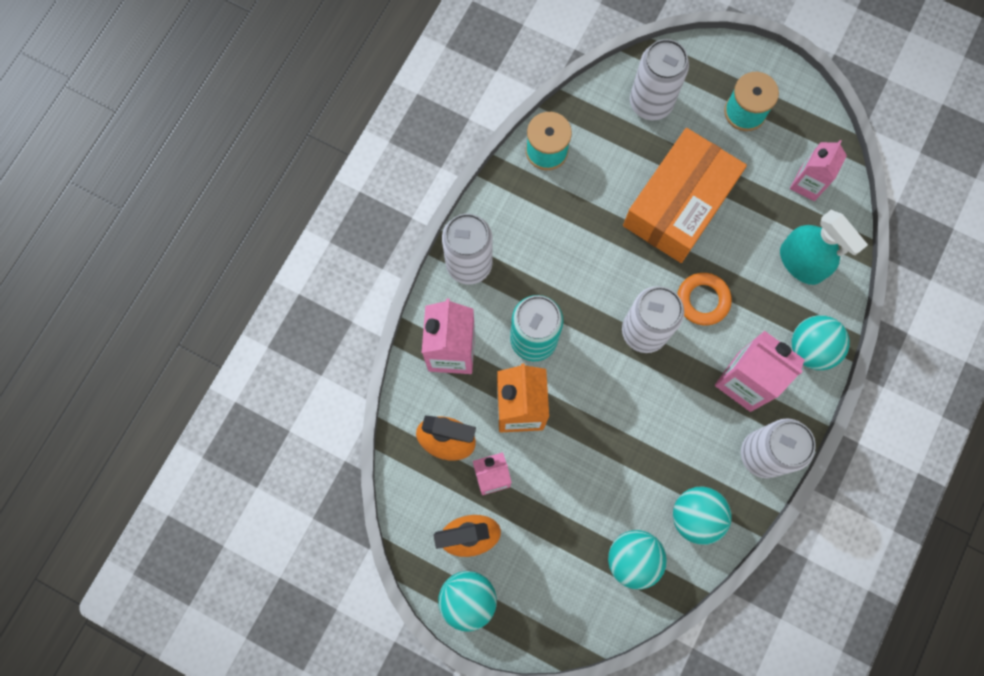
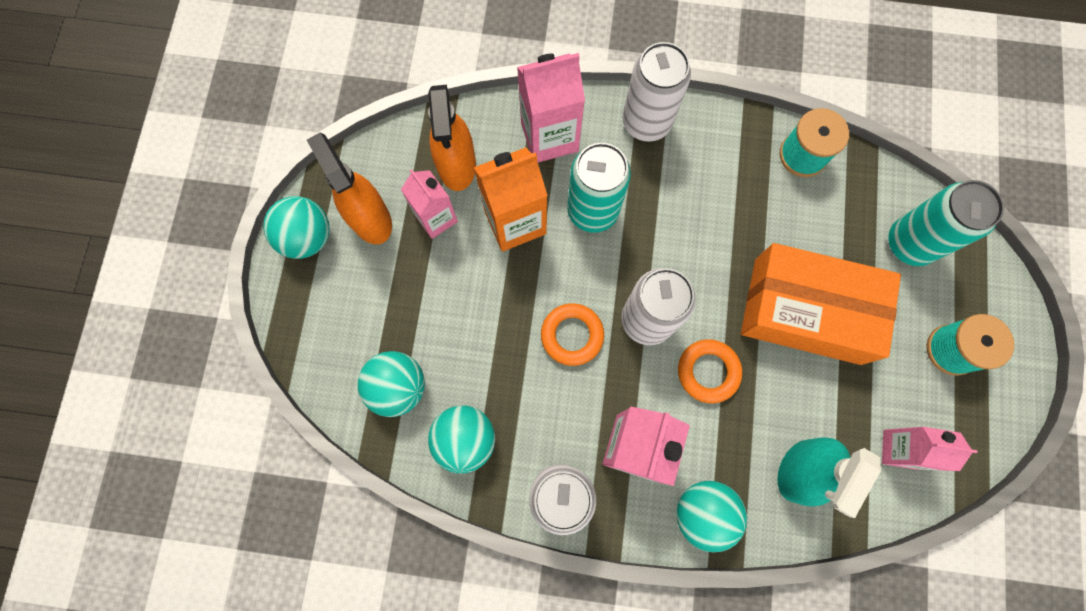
camera: 70 degrees right, 0 degrees up
(637, 397) = (572, 335): none -> orange ring
(650, 103) = (910, 243): white can -> turquoise can

